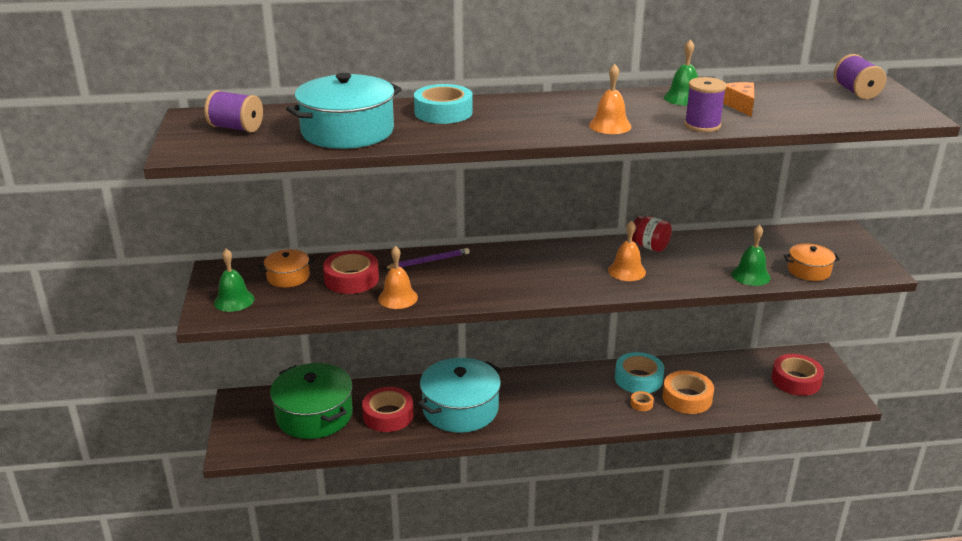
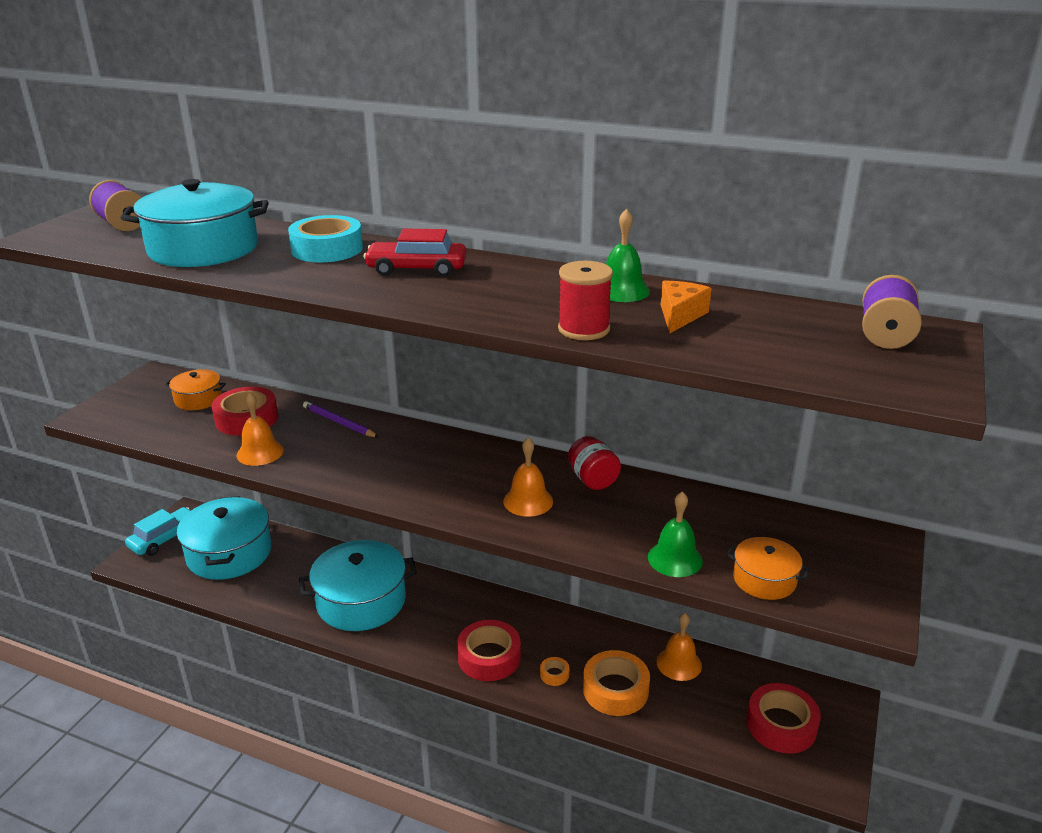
camera: 30 degrees right, 0 degrees up
(234, 300) = (126, 408): green bell -> none
(242, 424) = (165, 538): none -> turquoise car
(314, 415) = (229, 553): green pot -> turquoise pot
(388, 415) = (290, 580): red tape -> red tape (489, 657)
(428, 261) = (339, 422): purple pencil -> purple pencil turned 150 degrees counterclockwise
(533, 112) = (417, 269): none -> red car
(610, 125) = (471, 303): orange bell -> orange bell (679, 663)
(638, 379) = (581, 642): turquoise tape -> none
(702, 125) = (583, 329): purple spool -> red spool

